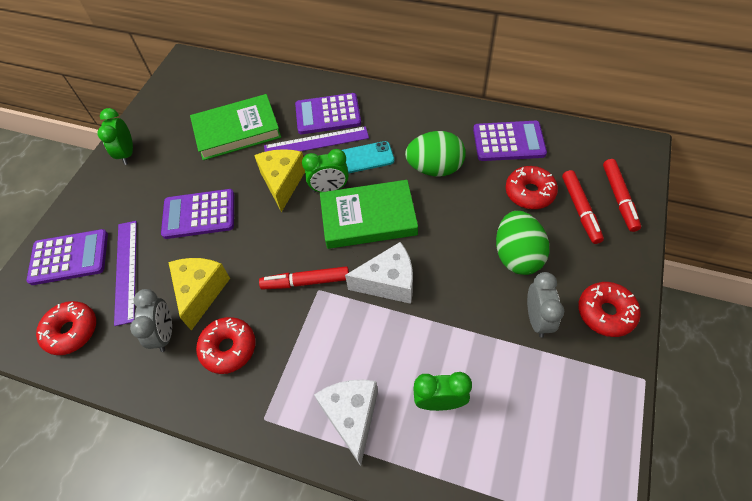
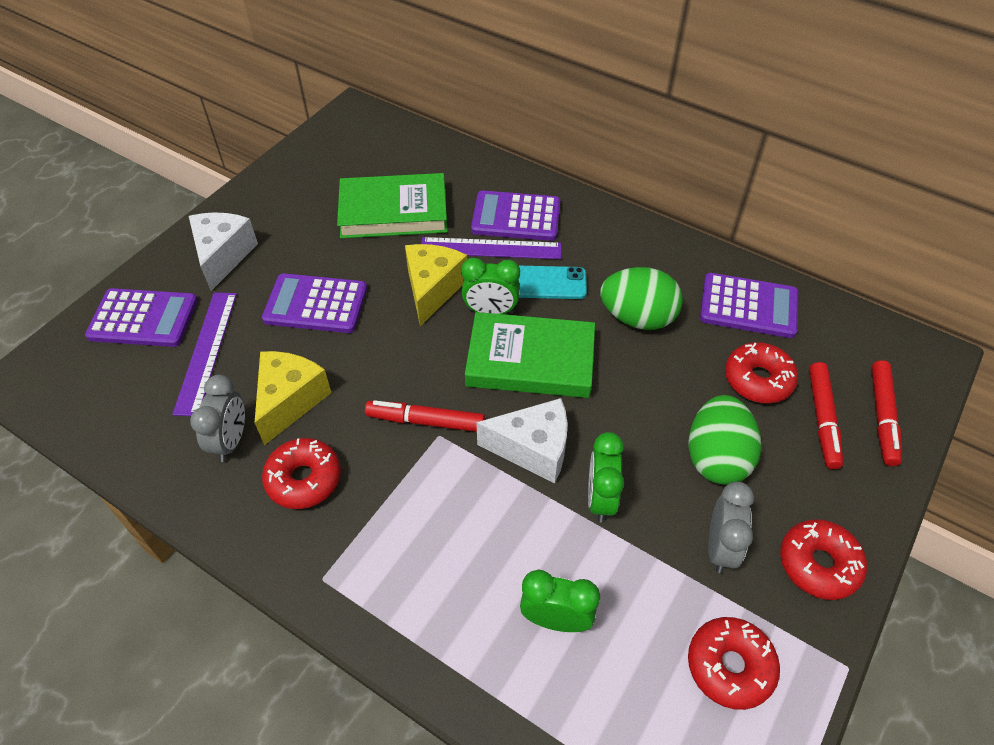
camera: 10 degrees right, 5 degrees down
(72, 331) = (120, 408): red donut -> red donut (730, 666)
(127, 154) = (249, 209): green clock -> green clock (600, 498)
(352, 417) = (435, 607): white cheese -> white cheese (223, 256)

